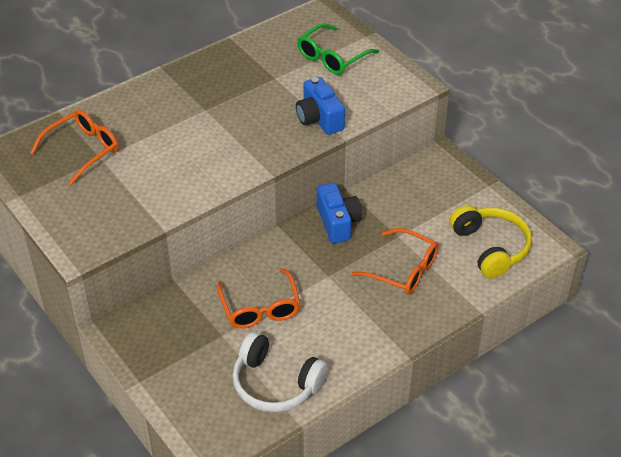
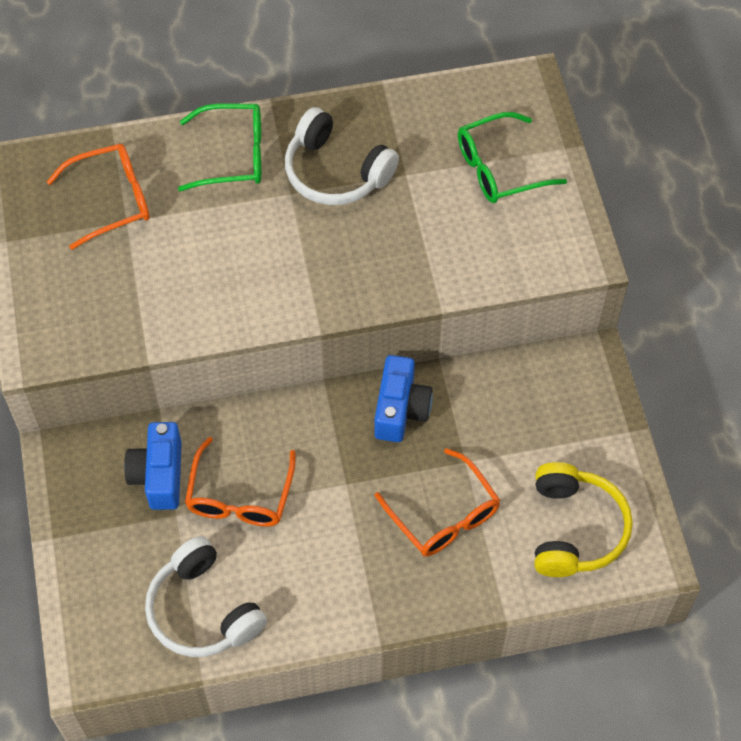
camera: 25 degrees right, 15 degrees up
(154, 101) = (233, 155): none -> green glasses
(228, 90) = (336, 172): none -> white headphones
(319, 118) = (427, 264): blue camera -> blue camera (159, 475)

